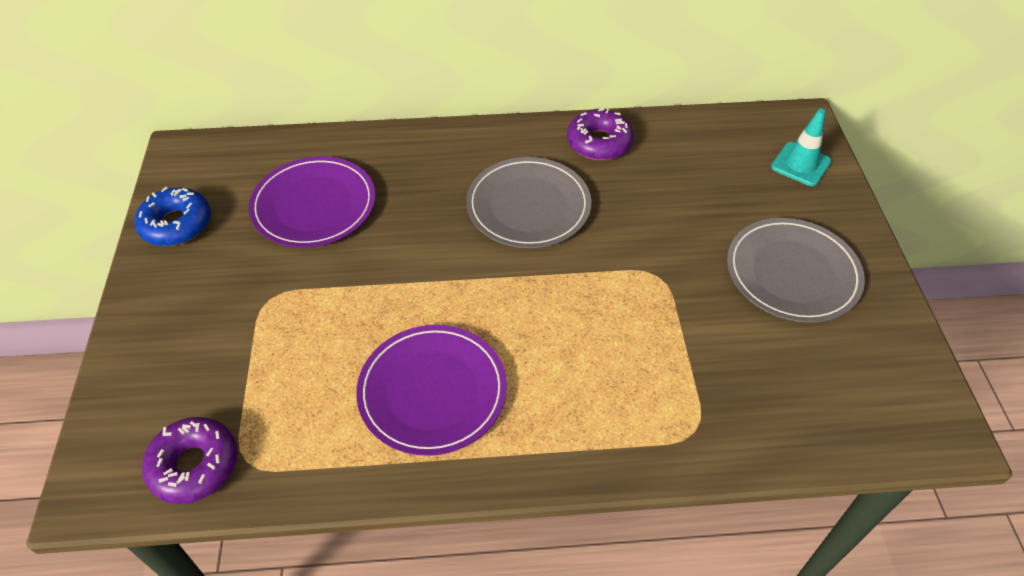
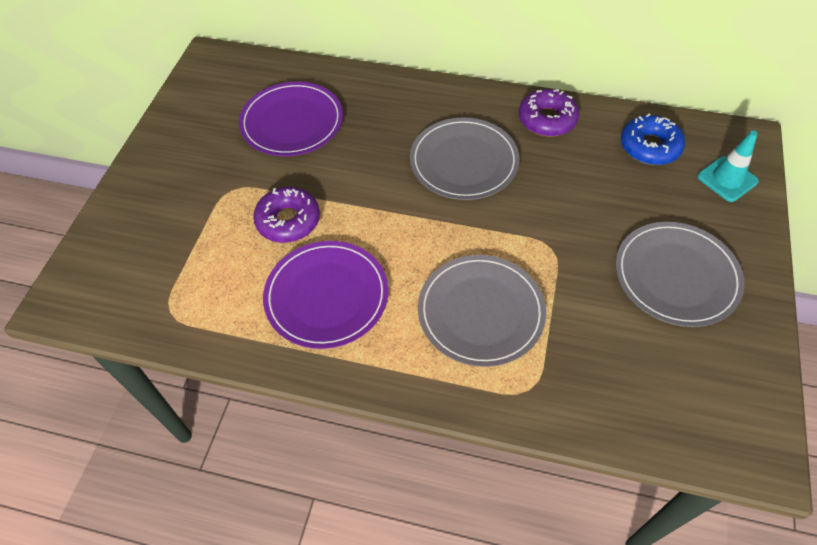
camera: 20 degrees right, 5 degrees up
(176, 224) = (185, 114): blue donut -> blue donut (649, 147)
(194, 465) = (132, 304): purple donut -> purple donut (288, 221)
(611, 362) = (481, 312): none -> grey plate

